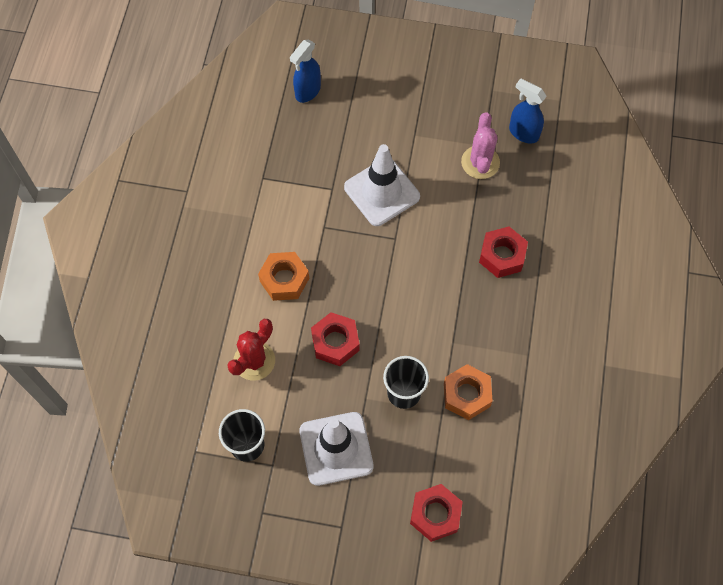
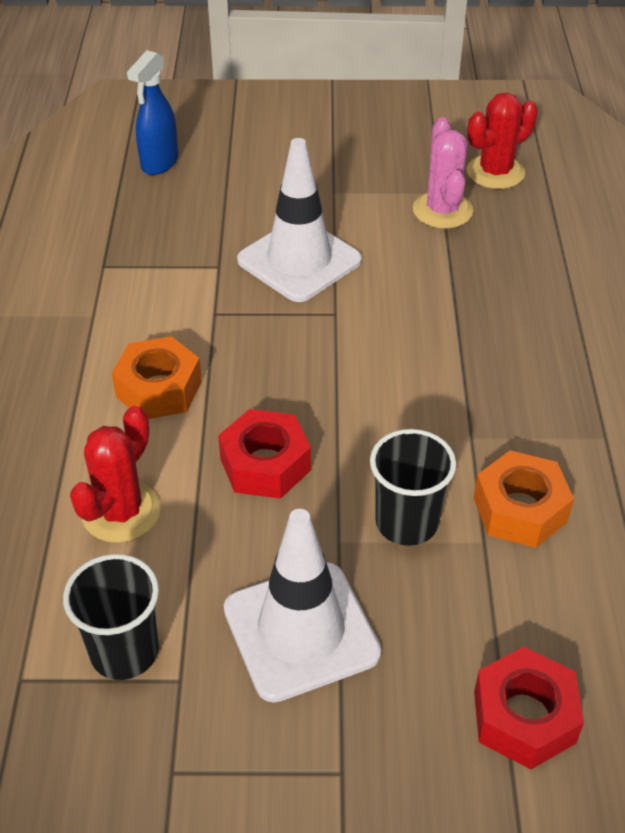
camera: 10 degrees left, 20 degrees down
(502, 256) = (514, 314): red nut -> none
(523, 133) = (495, 172): blue spray bottle -> red cactus

